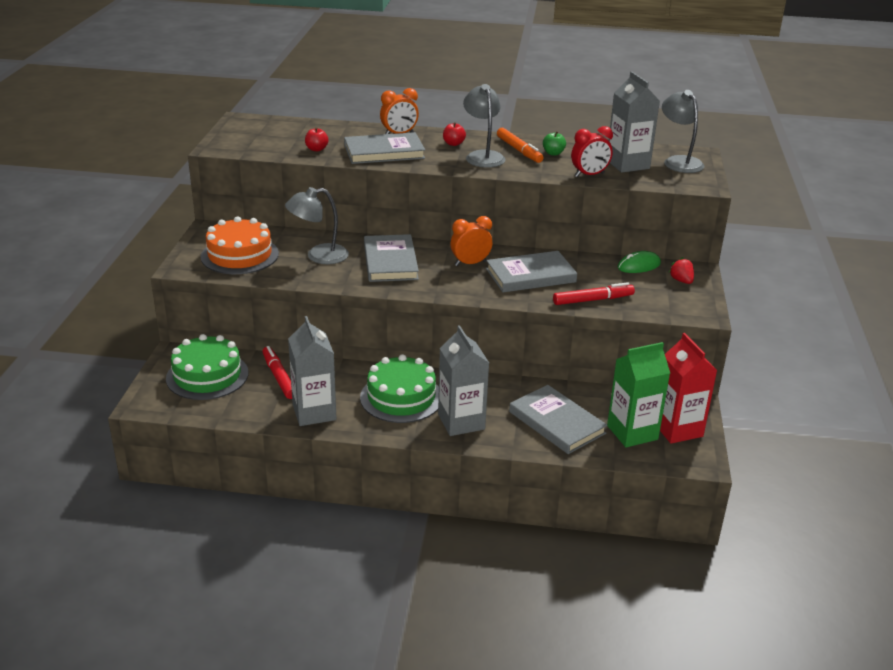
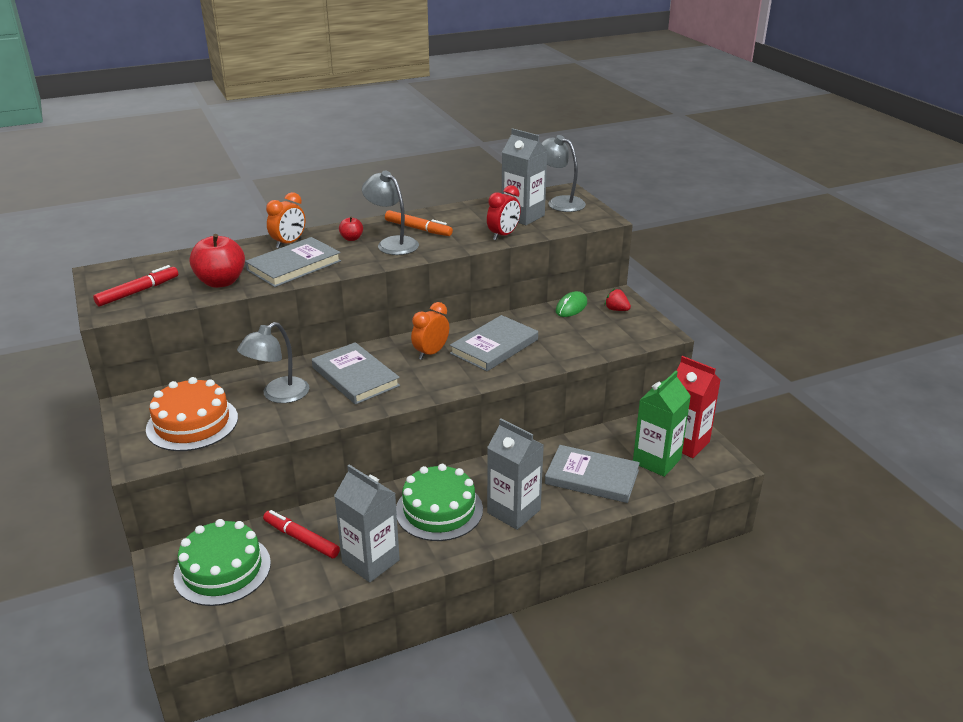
camera: 30 degrees left, 0 degrees up
(316, 149) = (221, 282): red apple -> red apple, size x2.00
(553, 153) = (450, 223): green apple -> none
(593, 300) = (567, 351): red marker -> red marker (138, 291)

